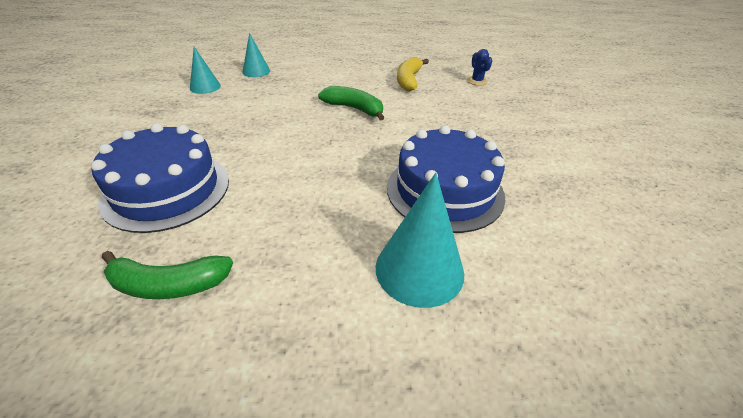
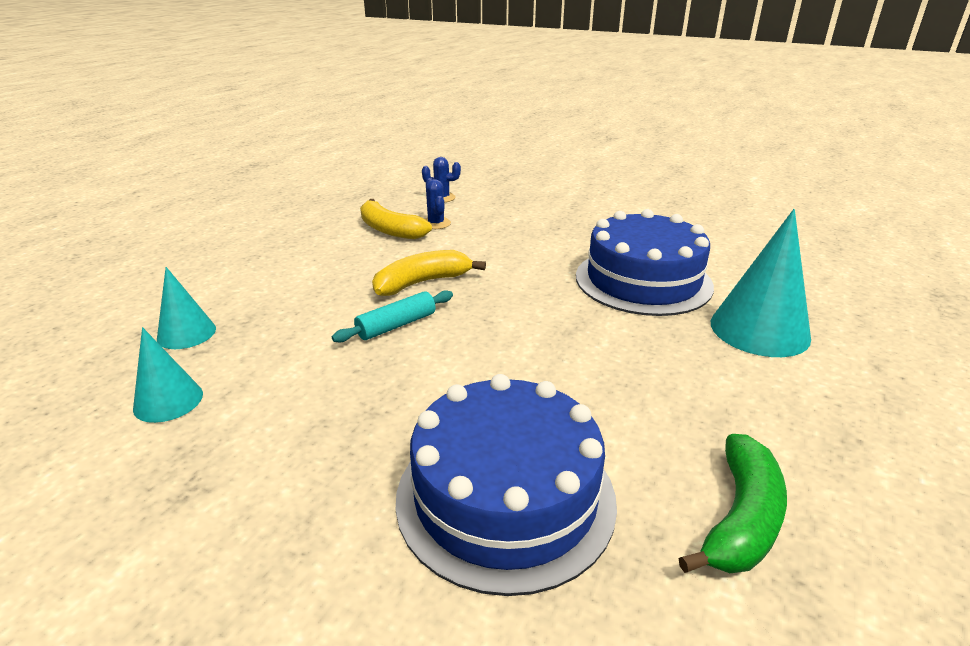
camera: 60 degrees left, 10 degrees down
(301, 115) = (396, 325): none -> turquoise rolling pin
(354, 109) = (422, 283): green banana -> yellow banana
(436, 90) = (436, 223): none -> blue cactus

